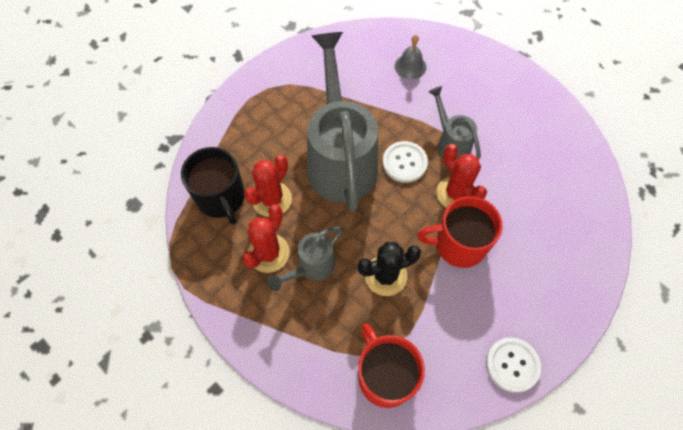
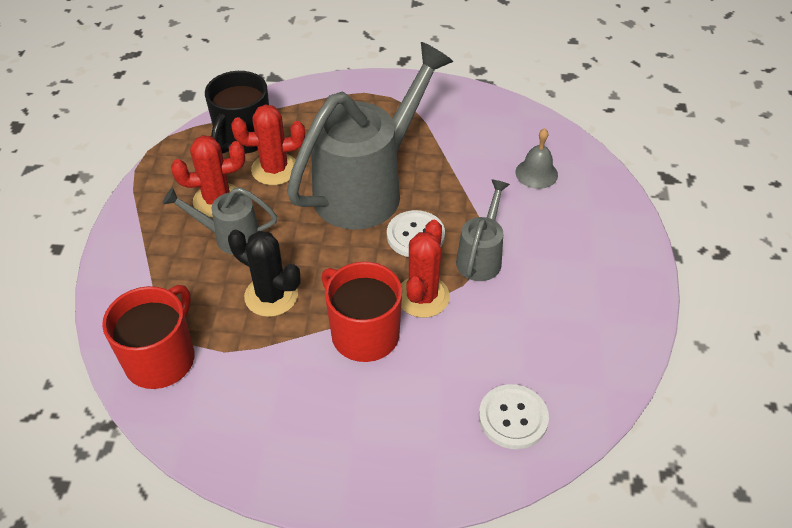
camera: 50 degrees right, 15 degrees down
(512, 365) = (261, 462): white button -> white button (513, 418)

